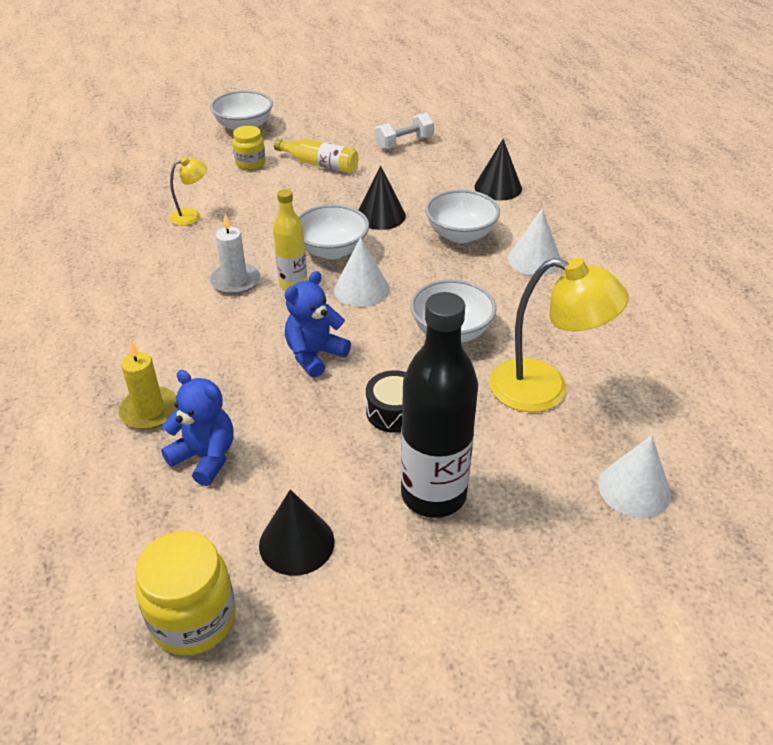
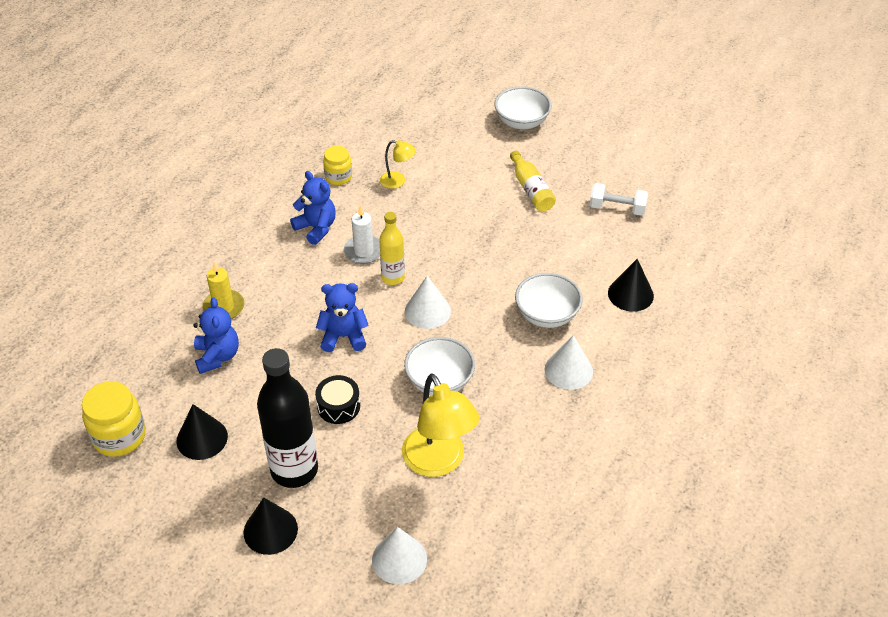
camera: 45 degrees right, 5 degrees up
(159, 290) = (316, 228): none -> blue teddy bear
(250, 163) = (486, 158): yellow jar -> yellow jar (338, 177)
(332, 250) = (447, 268): white bowl -> none
(380, 215) = (514, 262): black cone -> black cone (270, 530)

